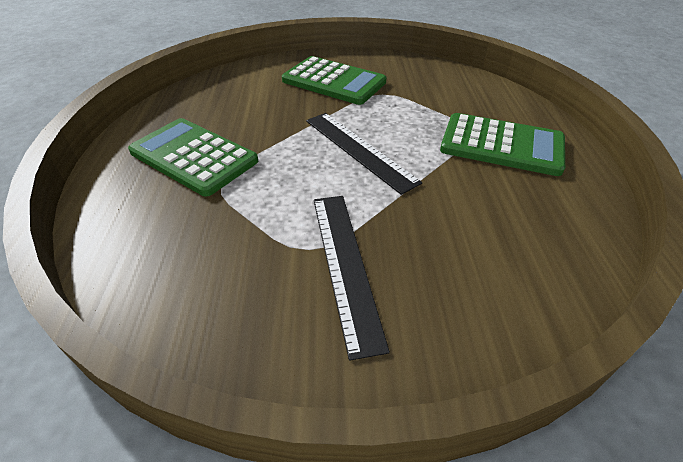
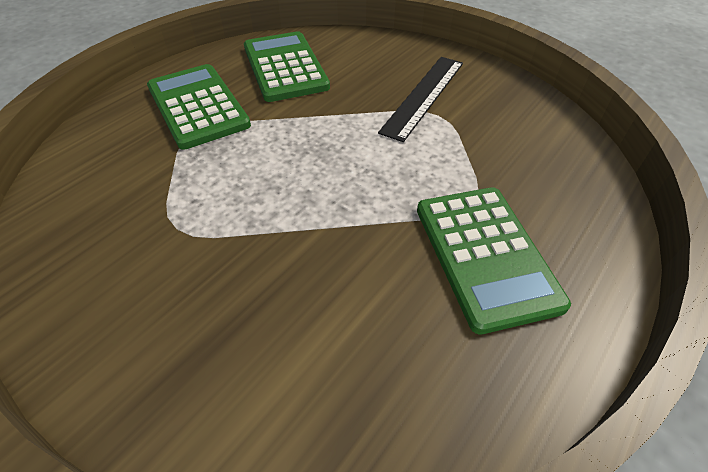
camera: 140 degrees left, 5 degrees up
(333, 81) = (191, 295): green calculator -> green calculator (285, 67)
(358, 150) = (311, 166): black ruler -> none

